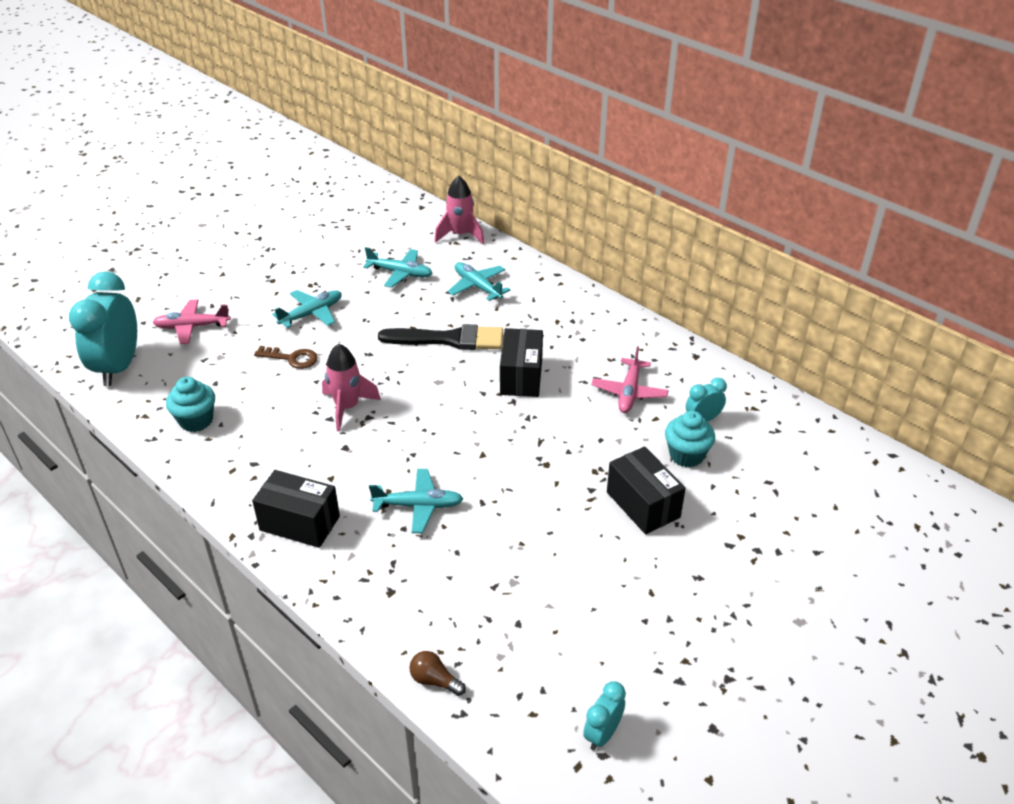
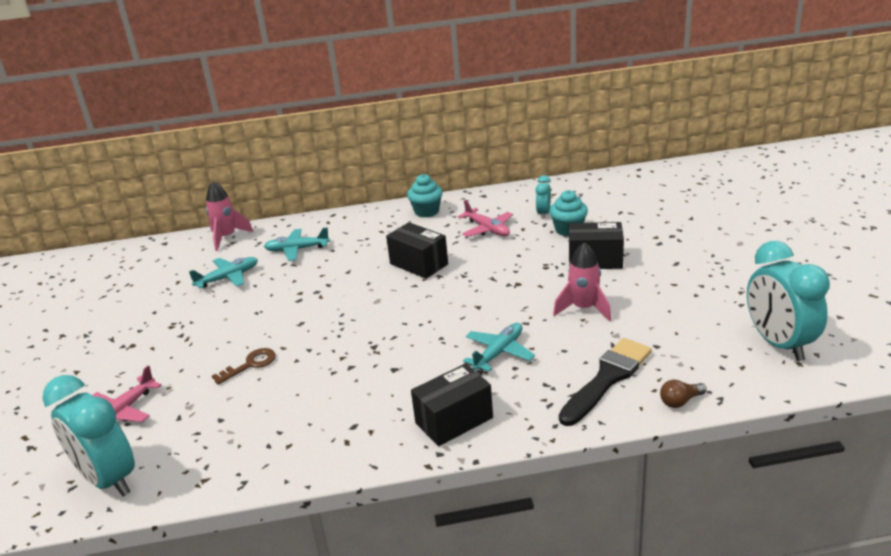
camera: 50 degrees left, 10 degrees down
(196, 420) = (255, 446): turquoise cupcake -> turquoise cupcake (426, 211)
(312, 314) = (209, 337): turquoise plane -> none
(347, 407) = (349, 353): pink rocket -> pink rocket (583, 308)
(449, 339) = (337, 281): black brush -> black brush (607, 378)
(602, 734) = (779, 344): turquoise clock -> turquoise clock, size x2.09

